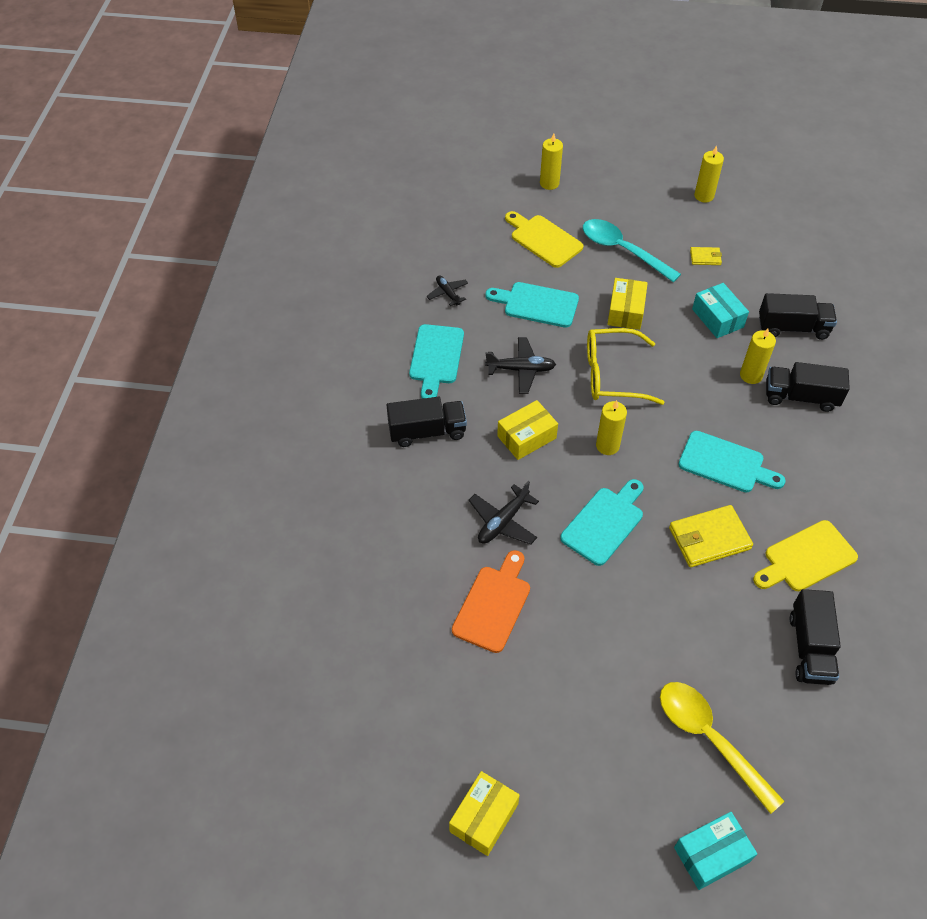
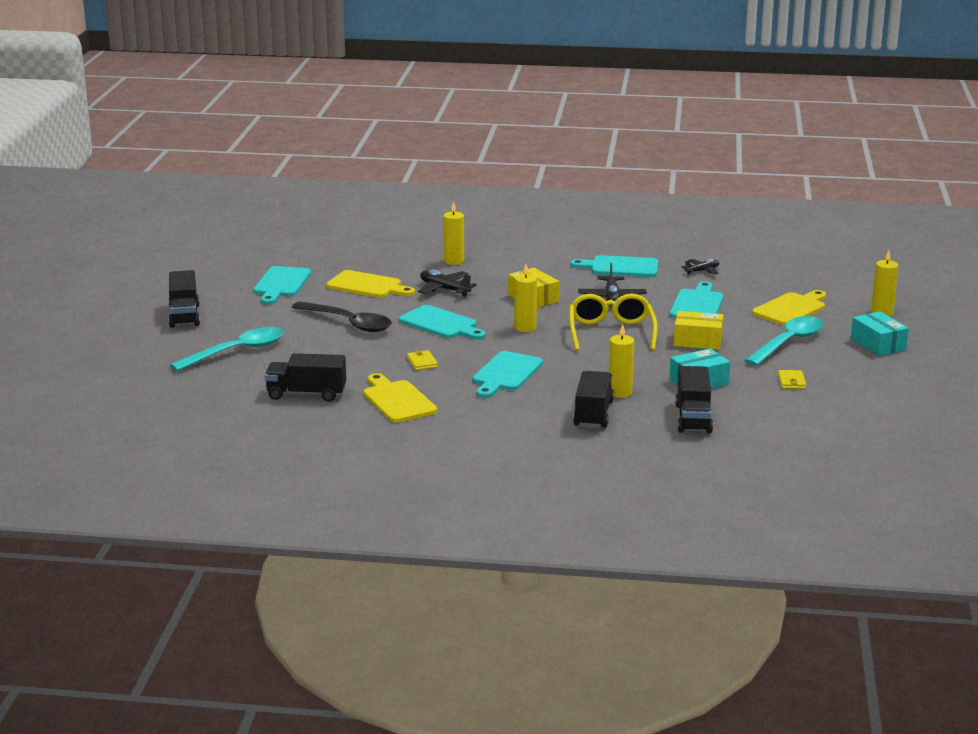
camera: 90 degrees right, 30 degrees down
(427, 432) = (537, 265): black truck -> black truck (184, 316)
(484, 817) = (202, 282): yellow box -> none
(489, 709) = (281, 284): none -> turquoise cutting board
(493, 604) = (367, 286): orange cutting board -> yellow cutting board
(610, 618) = (348, 323): none -> black spoon
(704, 196) = (898, 387): yellow candle -> yellow candle (454, 261)
(709, 538) = (422, 362): yellow wallet -> yellow wallet, size x0.52
(709, 739) = (236, 352): yellow spoon -> turquoise spoon
(711, 854) = (149, 347): turquoise box -> turquoise box (878, 344)

